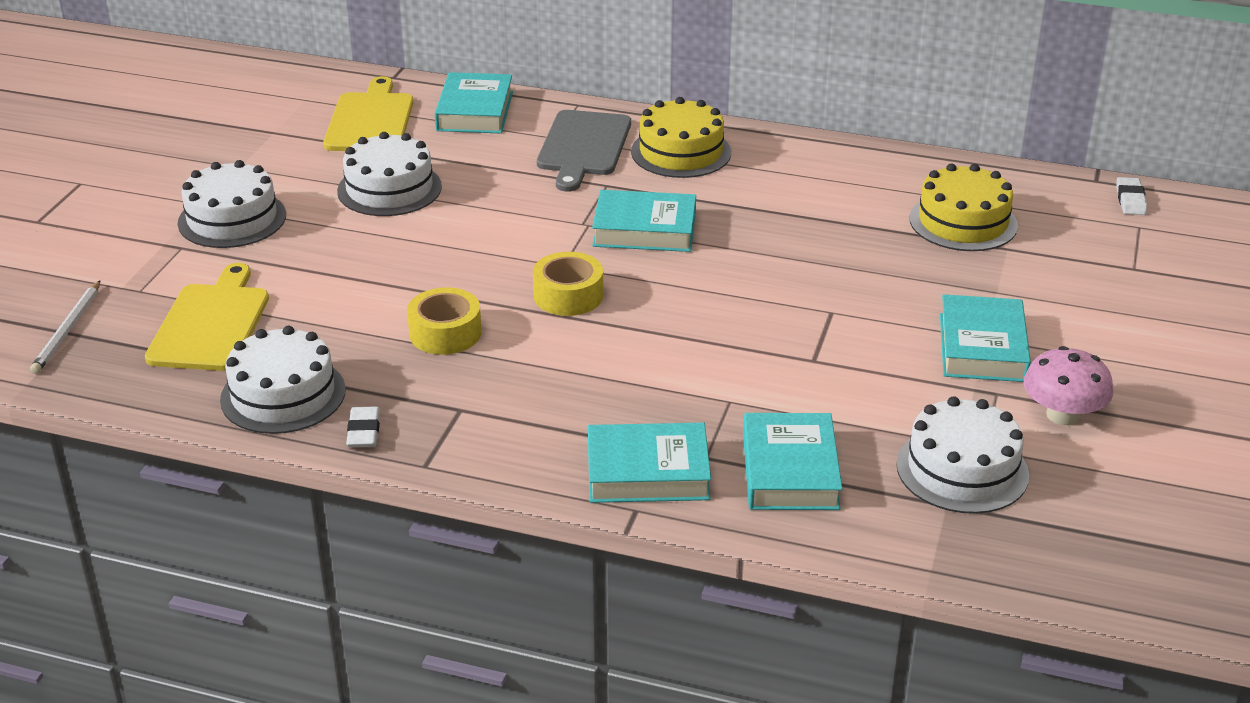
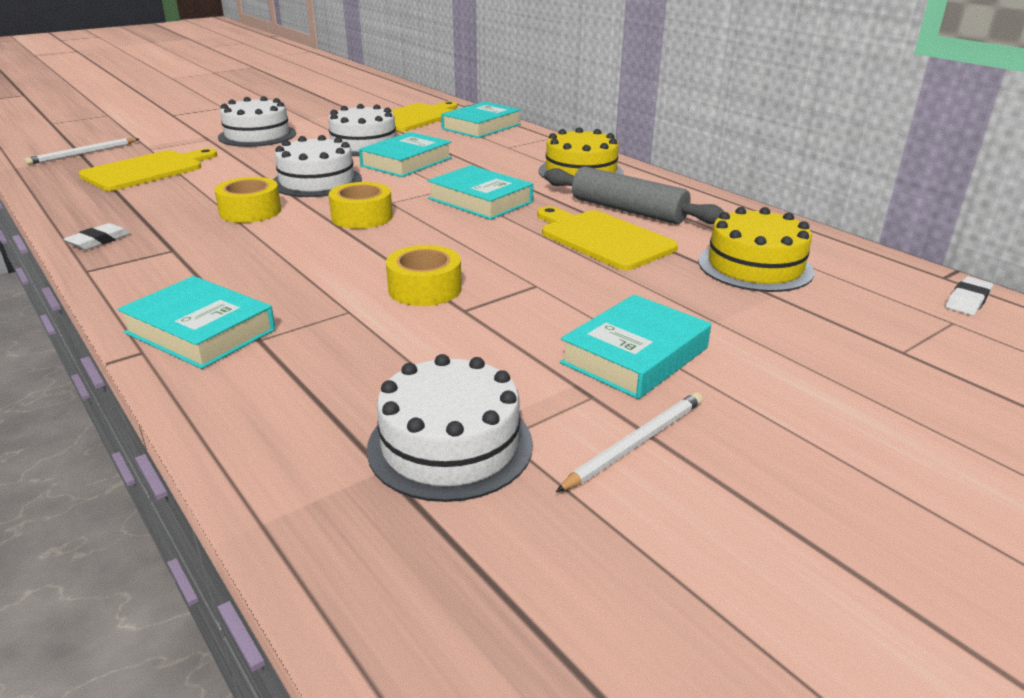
camera: 35 degrees right, 5 degrees down
(283, 395) = (104, 210): white cake -> white cake (317, 181)
(583, 147) = (518, 155): grey cutting board -> none
(753, 353) = (425, 289): none -> yellow tape
(790, 471) = (300, 376): turquoise book -> turquoise book (406, 162)
(791, 192) = (628, 210): none -> grey rolling pin
(815, 237) = (602, 238): none -> yellow cutting board
(1062, 415) = (635, 443): pink mushroom -> white pencil

